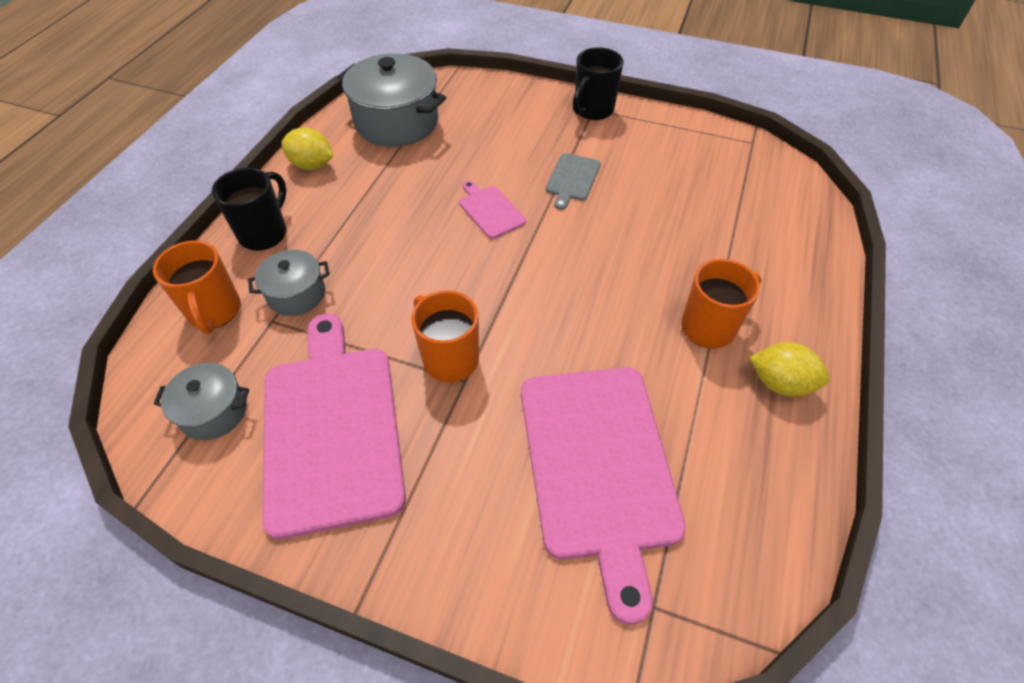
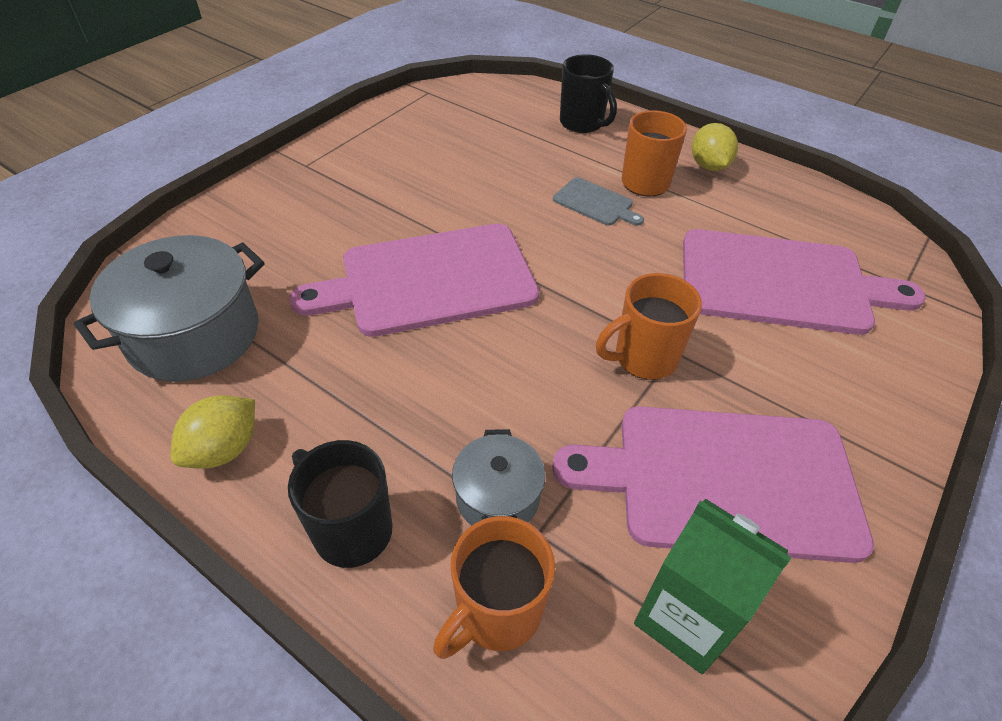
camera: 75 degrees left, 5 degrees down
(214, 311) = (497, 612): orange mug -> orange mug turned 135 degrees clockwise
(214, 411) = (685, 618): grey pot -> green carton
(490, 210) = (429, 280): pink cutting board -> pink cutting board, size x2.26
(572, 179) = (413, 208): grey cutting board -> grey cutting board (595, 203)
(592, 110) = (307, 166): black mug -> black mug (582, 123)
(780, 383) = (708, 166): yellow lemon -> yellow lemon turned 45 degrees counterclockwise

